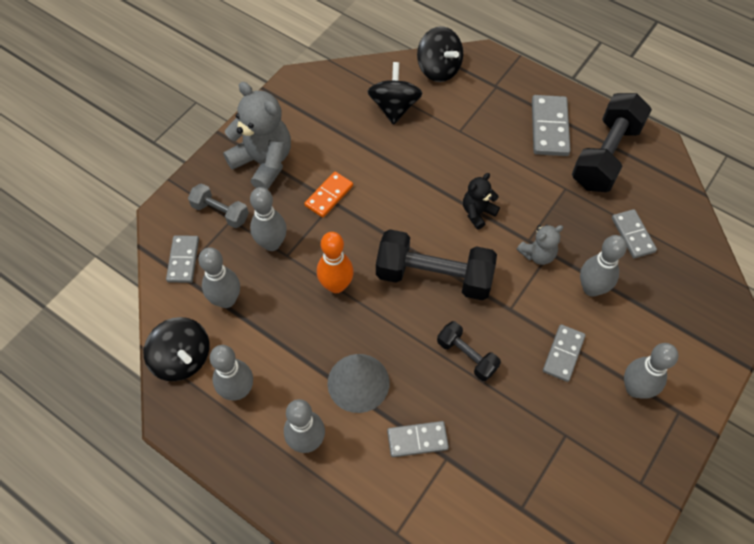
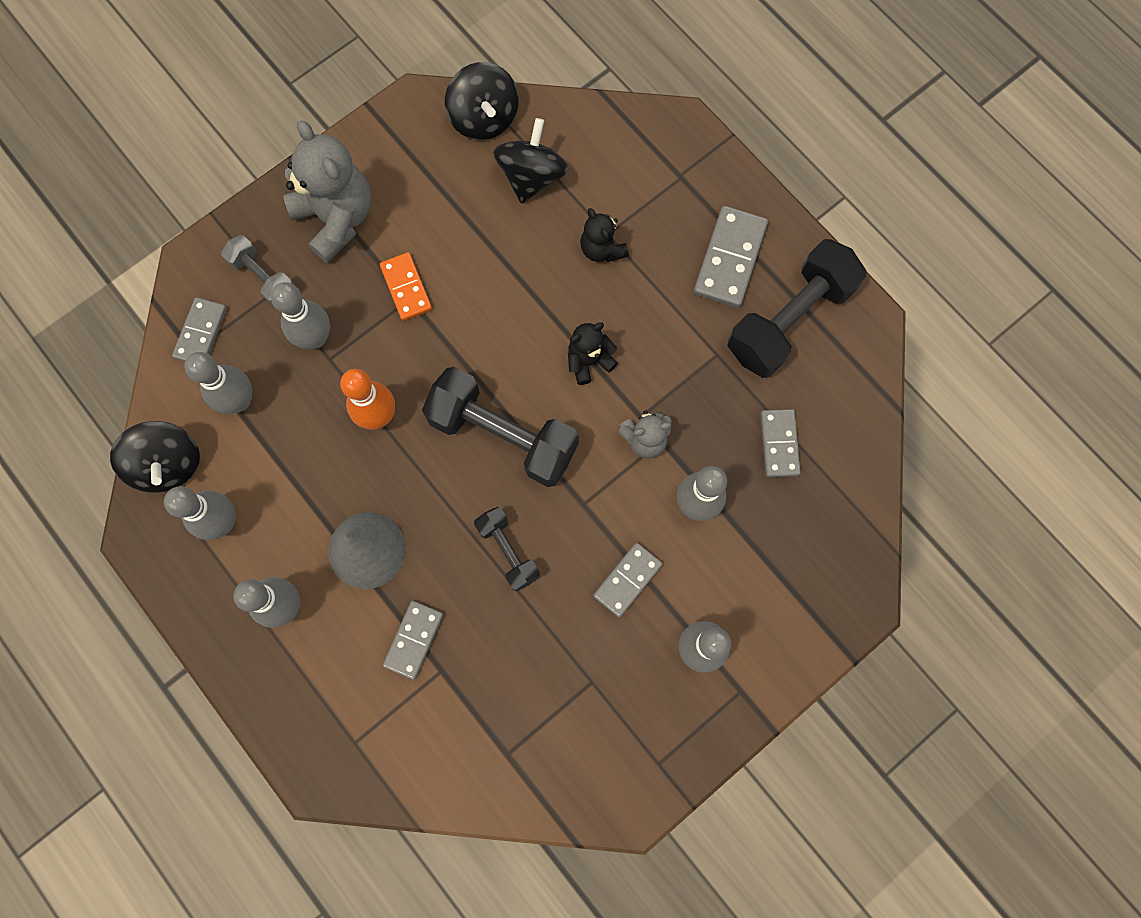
camera: 15 degrees right, 15 degrees up
(329, 196) = (406, 288): orange domino -> orange domino turned 75 degrees counterclockwise
(417, 440) = (414, 640): grey domino -> grey domino turned 75 degrees counterclockwise
(438, 69) = (611, 131): black spinning top -> black spinning top (484, 118)
(459, 141) = (602, 249): none -> black teddy bear

